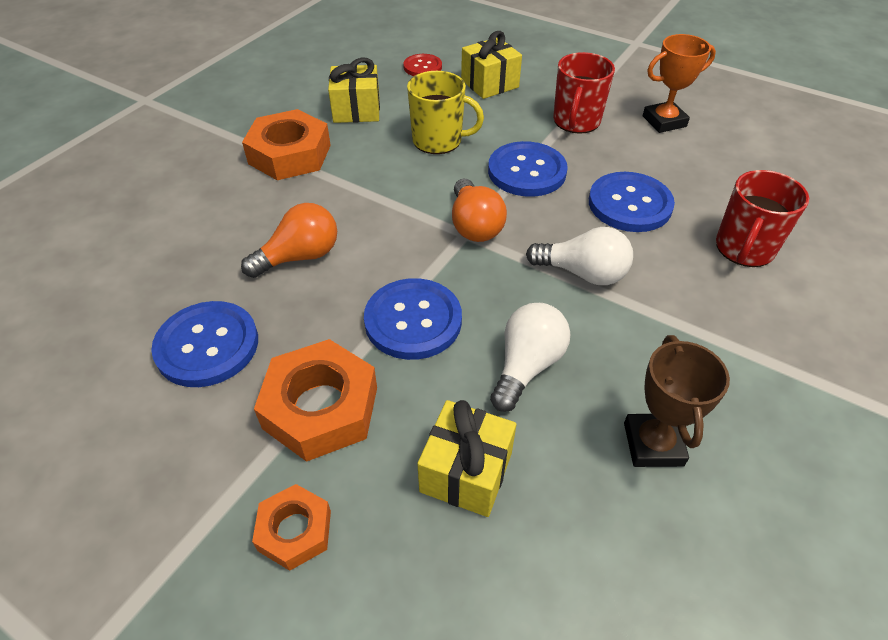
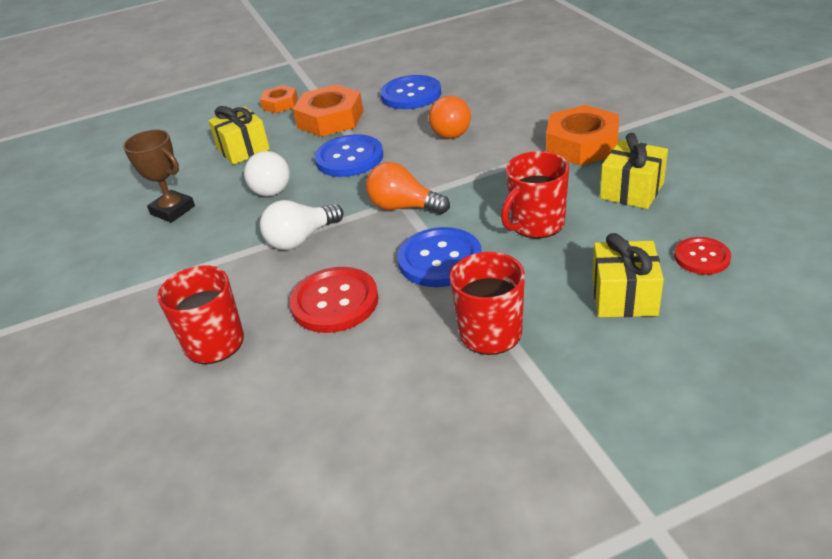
camera: 130 degrees right, 10 degrees down
(438, 140) = (536, 224): yellow mug -> red mug
(629, 204) = (335, 302): blue button -> red button
(664, 121) = (423, 411): orange trophy -> none

